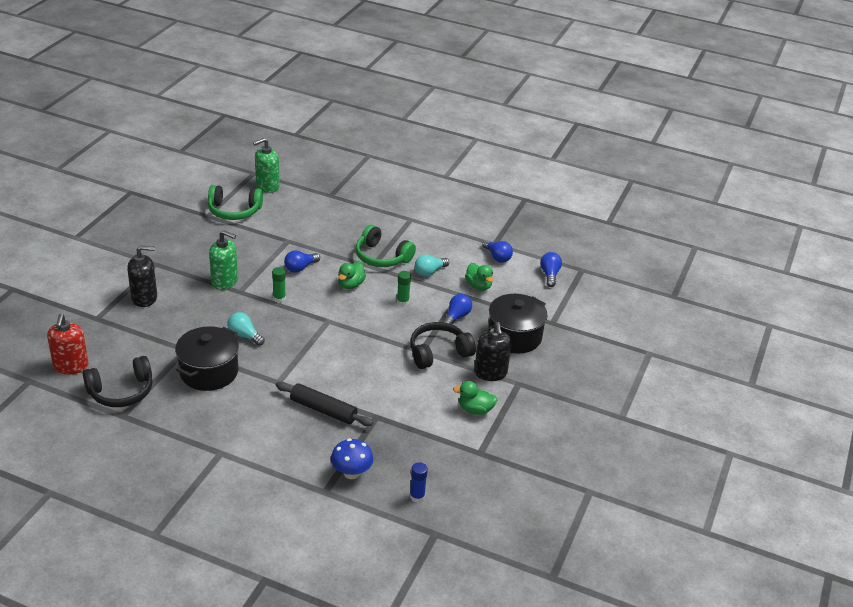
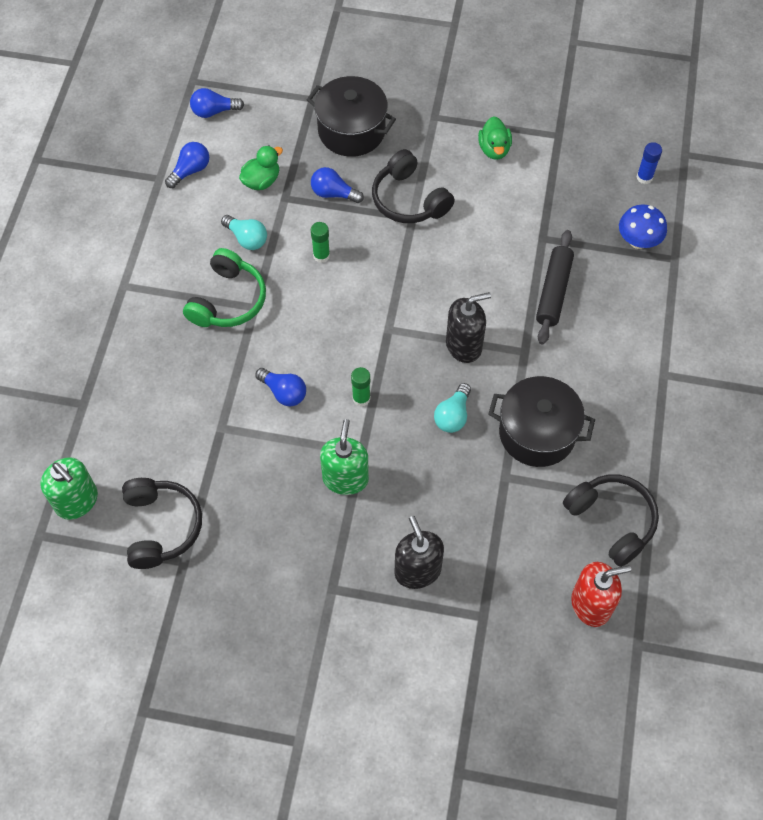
camera: 100 degrees left, 25 degrees up
(234, 211) = (161, 526): green headphones -> black headphones
(351, 285) = (303, 322): green duck -> none
(490, 373) = (427, 144): black soap dispenser -> black soap dispenser (464, 345)

